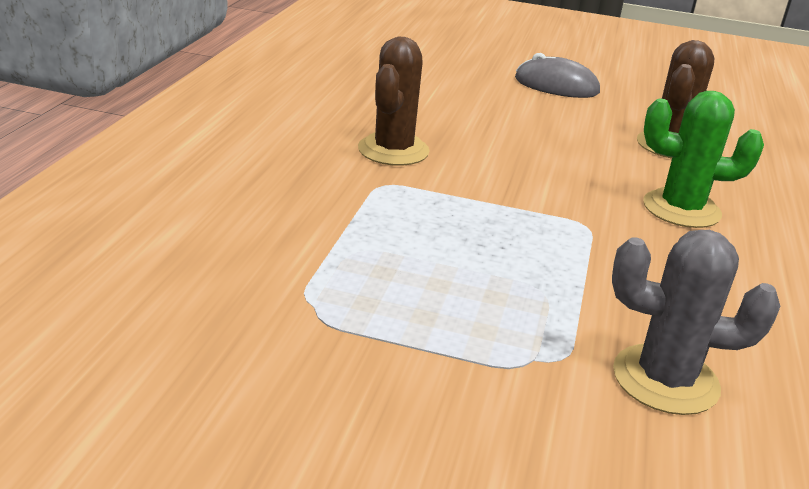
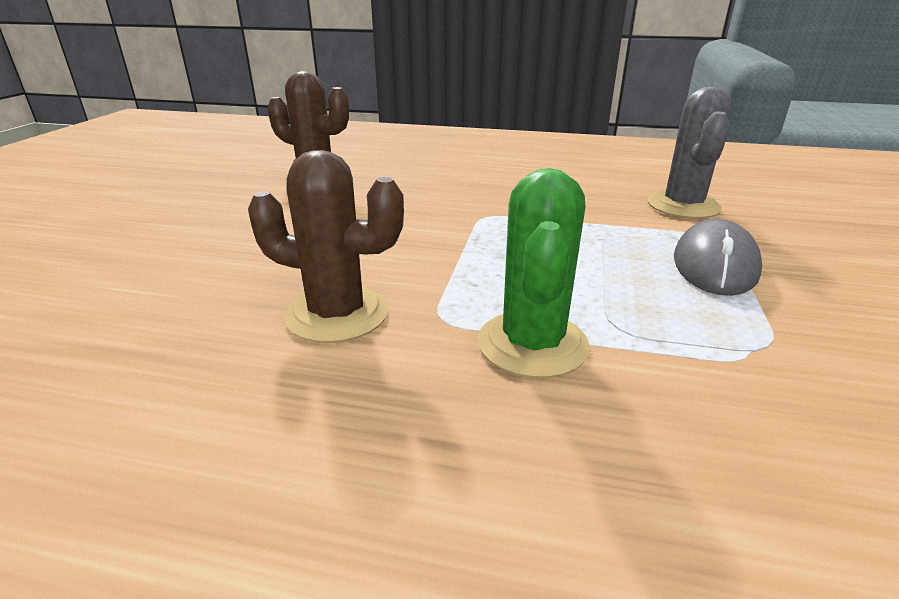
camera: 90 degrees left, 0 degrees up
(556, 85) = (143, 212): grey mouse -> grey mouse (715, 265)
(681, 209) = (440, 183): green cactus -> green cactus (532, 344)

